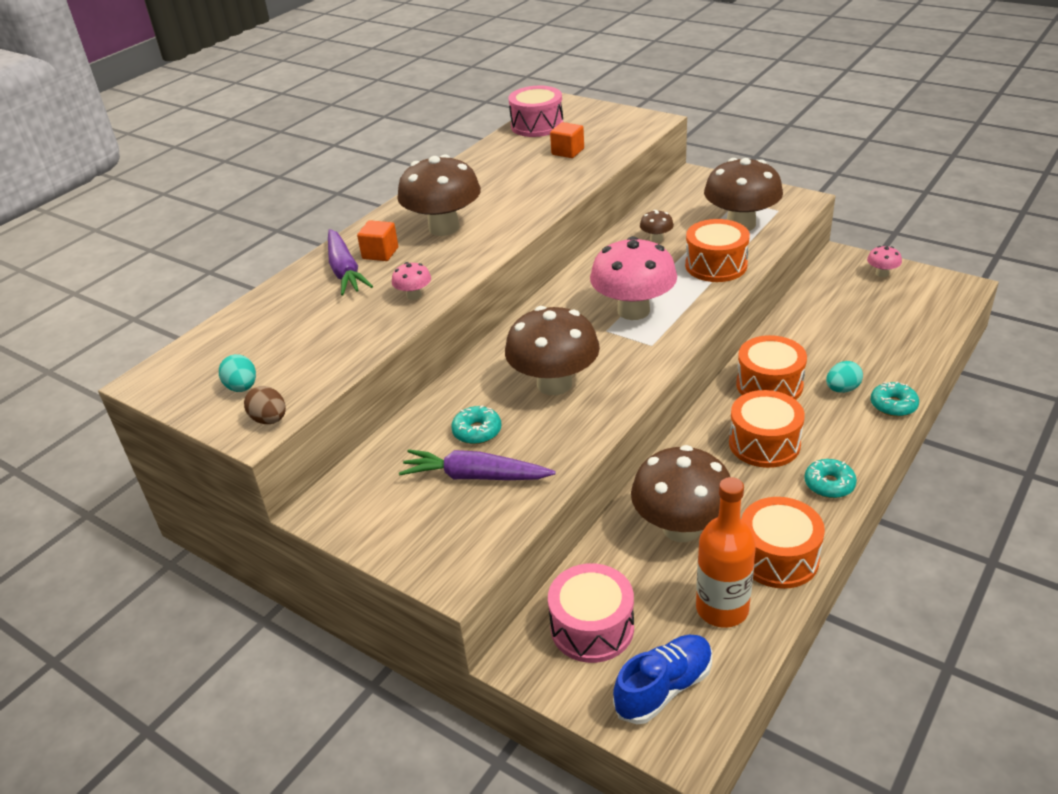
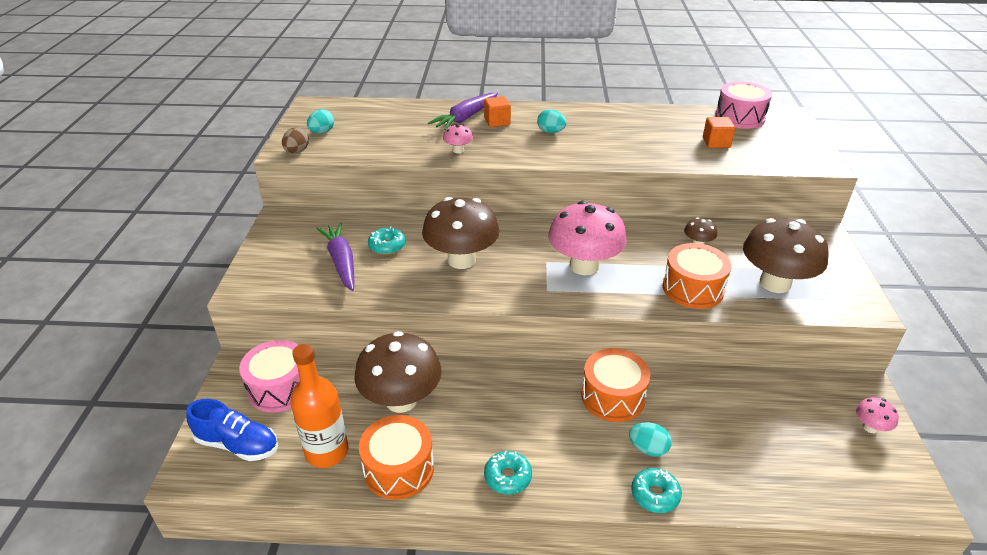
camera: 55 degrees right, 0 degrees up
(444, 228) = (551, 132): brown mushroom -> turquoise egg
(764, 443) = (532, 417): orange drum -> none

